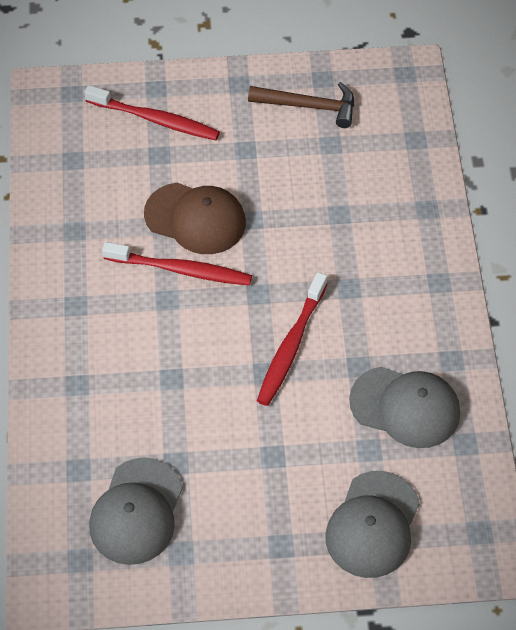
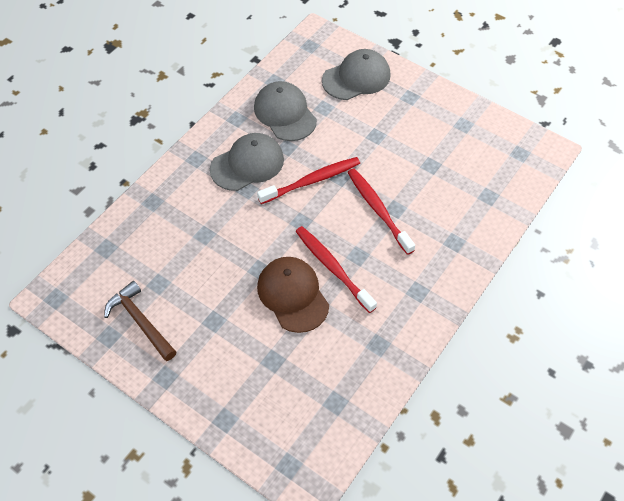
camera: 140 degrees left, 0 degrees up
(136, 512) = (472, 156): grey cap -> grey cap (247, 164)
(155, 119) = (250, 392): red toothbrush -> red toothbrush (378, 210)

